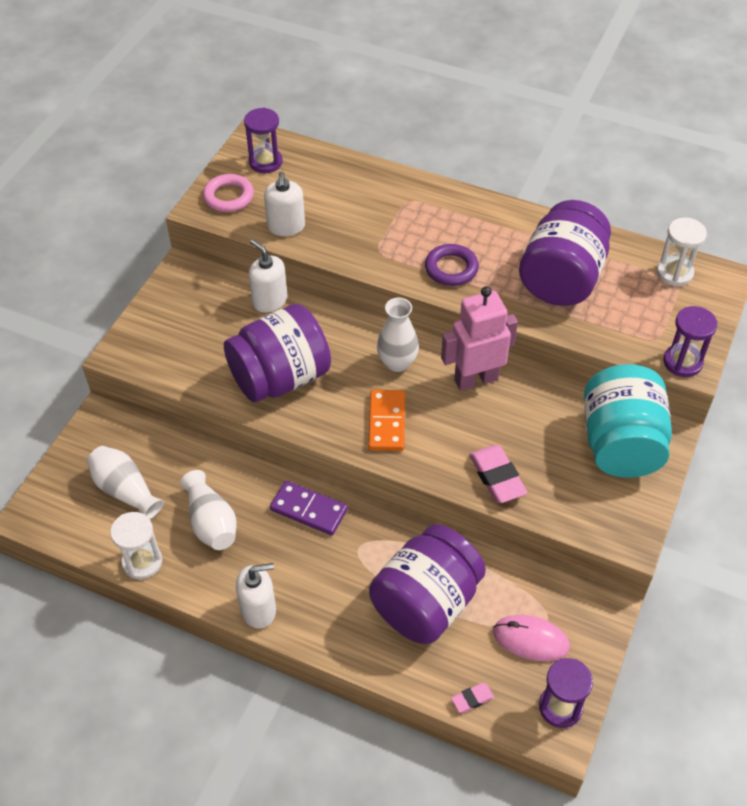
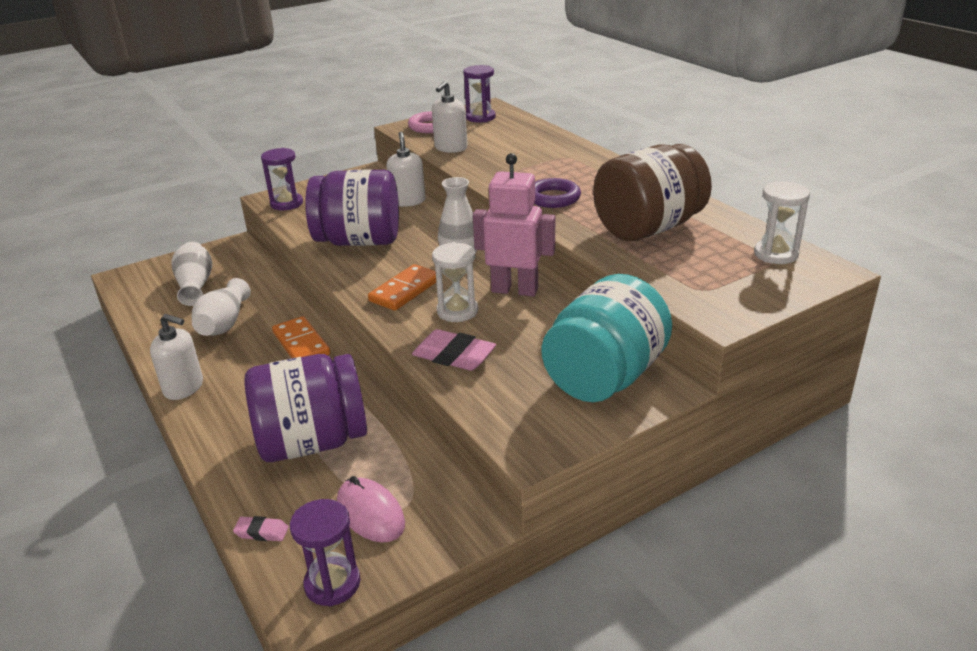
camera: 35 degrees right, 20 degrees down
(142, 562) = (150, 327): white hourglass -> white hourglass (457, 311)
(309, 510) = (301, 343): purple domino -> orange domino
(497, 477) = (454, 356): pink eraser -> pink eraser turned 75 degrees counterclockwise
(561, 279) = (648, 228): purple jar -> brown jar
(682, 362) = (713, 313): purple hourglass -> purple hourglass (286, 203)

